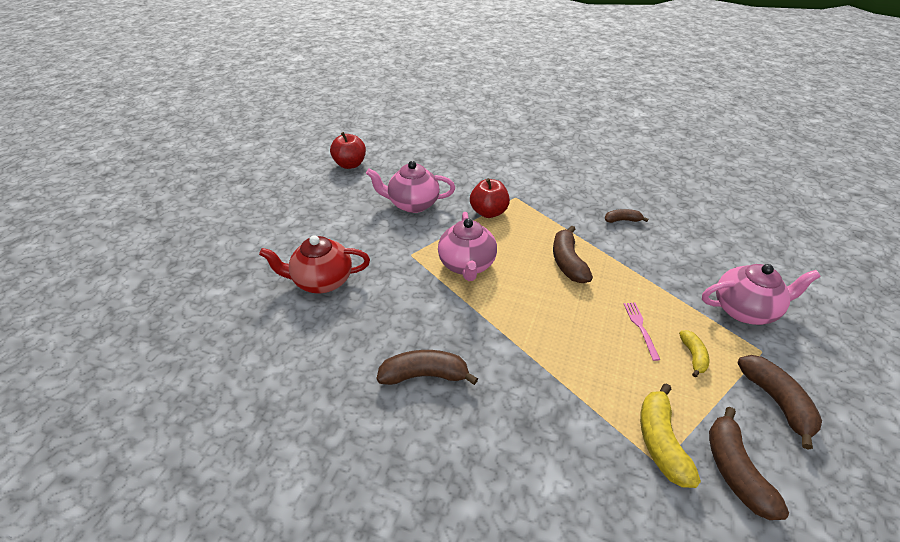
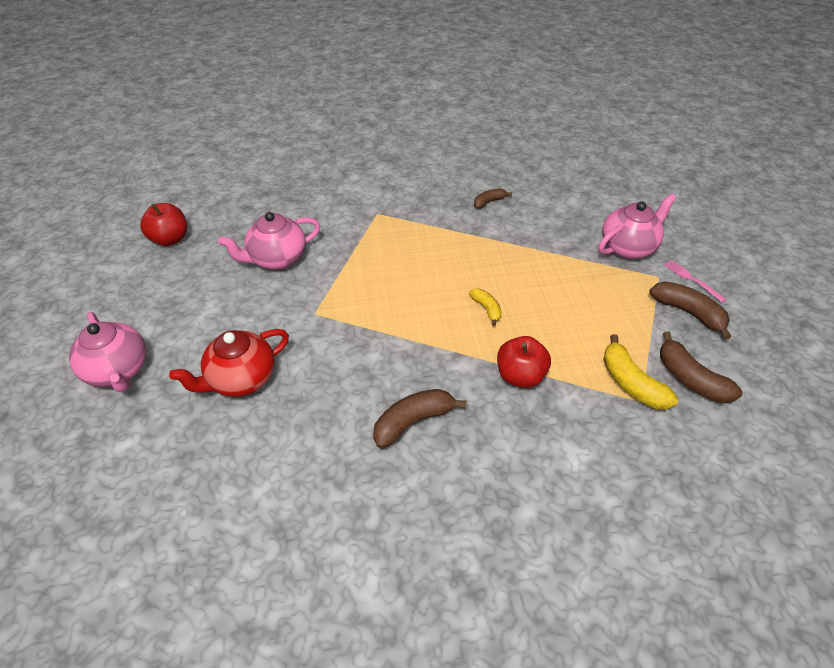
camera: 30 degrees left, 5 degrees up
(467, 265) = (378, 301): pink teapot -> pink teapot (118, 371)
(488, 212) = (362, 239): red apple -> red apple (520, 376)
(567, 262) = (467, 261): brown banana -> none
(640, 328) = (563, 296): pink fork -> pink fork (692, 279)
(693, 356) = (614, 303): yellow banana -> yellow banana (486, 309)

